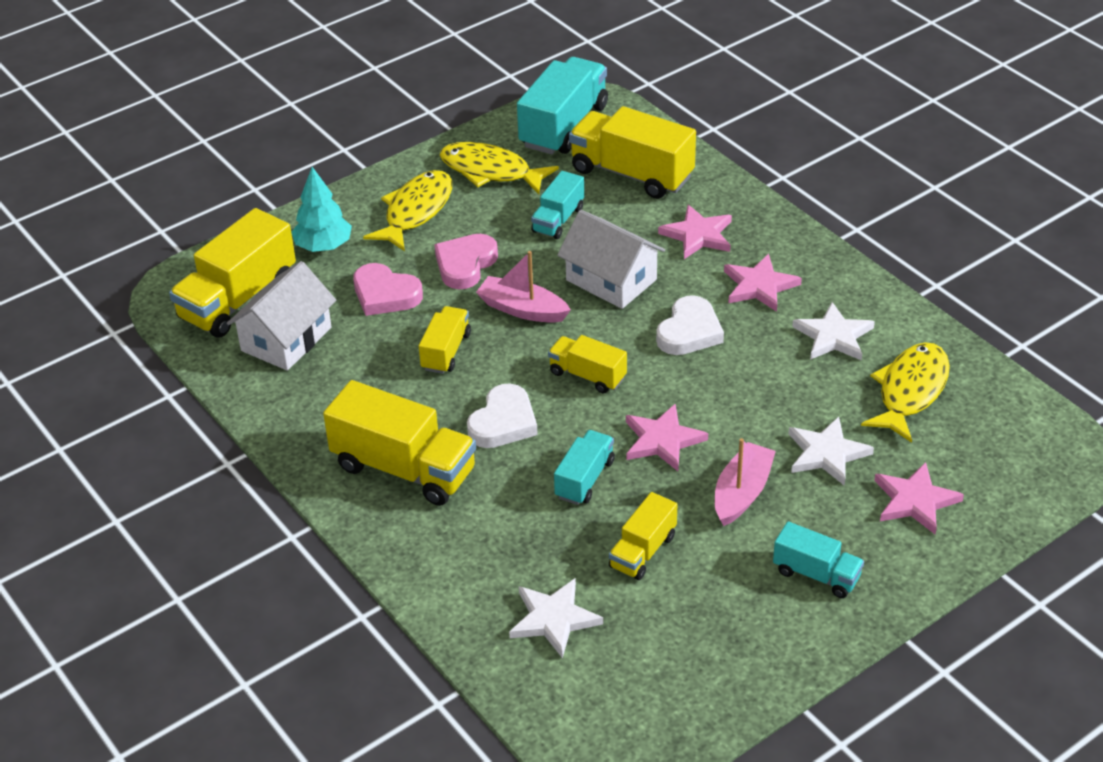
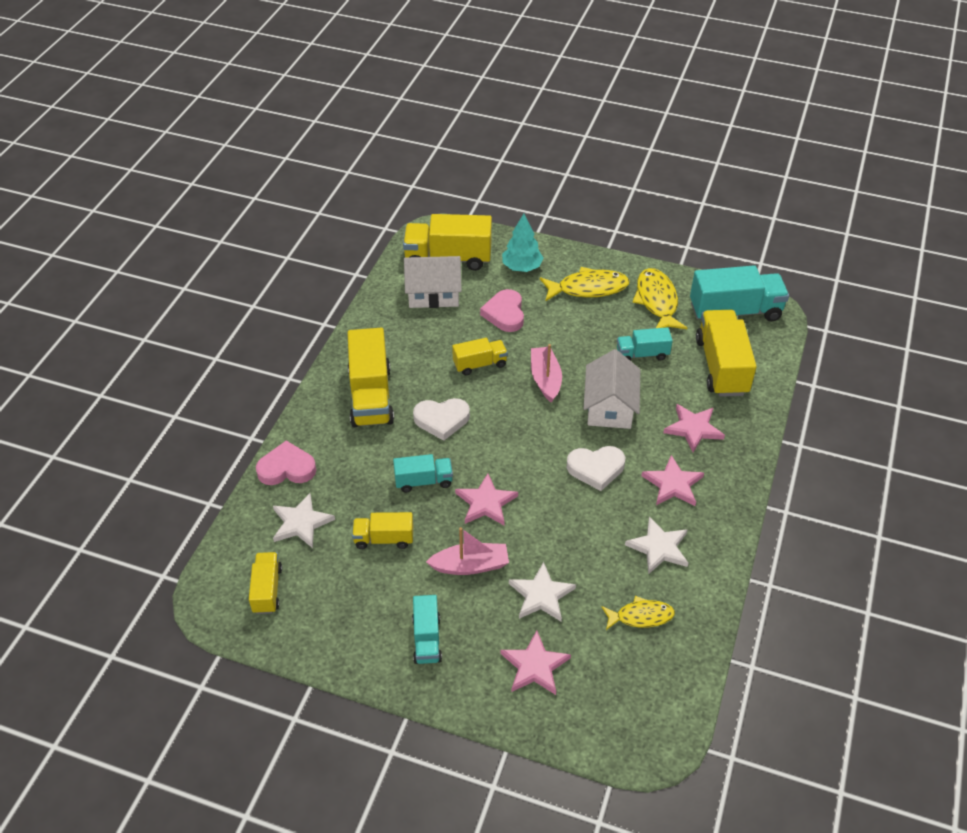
camera: 55 degrees right, 5 degrees up
(465, 264) = (561, 334): pink heart -> pink heart (287, 468)
(587, 375) = (513, 438): yellow truck -> yellow truck (267, 590)
(910, 391) = (641, 616): yellow fish -> yellow fish, size x0.64

